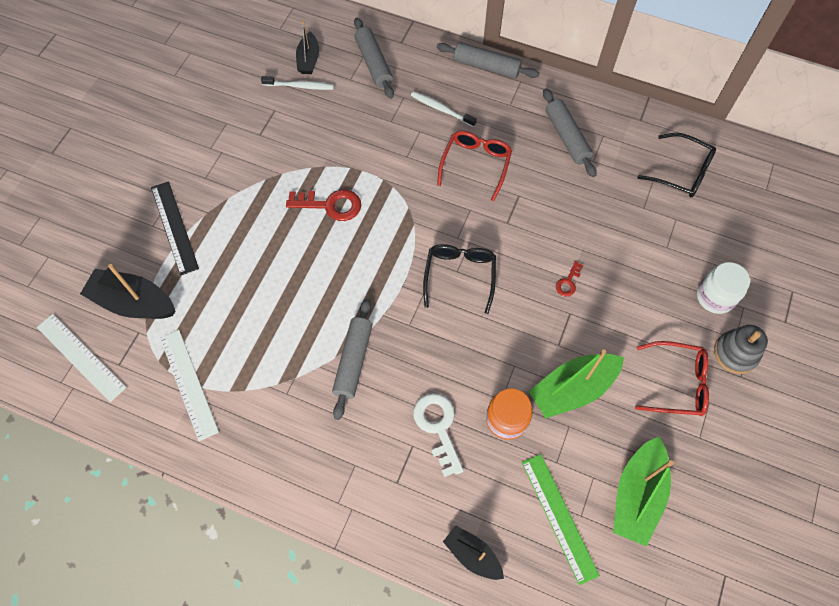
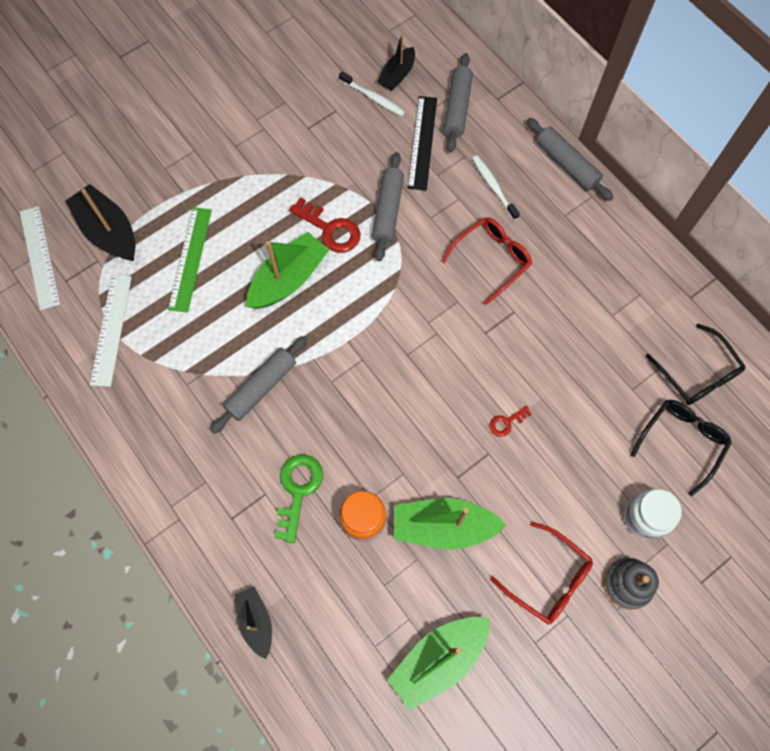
camera: 30 degrees right, 5 degrees up
(174, 227) = (181, 179): black ruler -> black ruler (422, 142)
(320, 262) = (288, 279): none -> green boat
(438, 427) = (298, 490): white key -> green key
(459, 276) = (406, 360): black glasses -> black glasses (681, 442)
(559, 517) = (353, 635): green ruler -> green ruler (190, 259)
(567, 137) = (601, 277): grey rolling pin -> grey rolling pin (387, 211)

